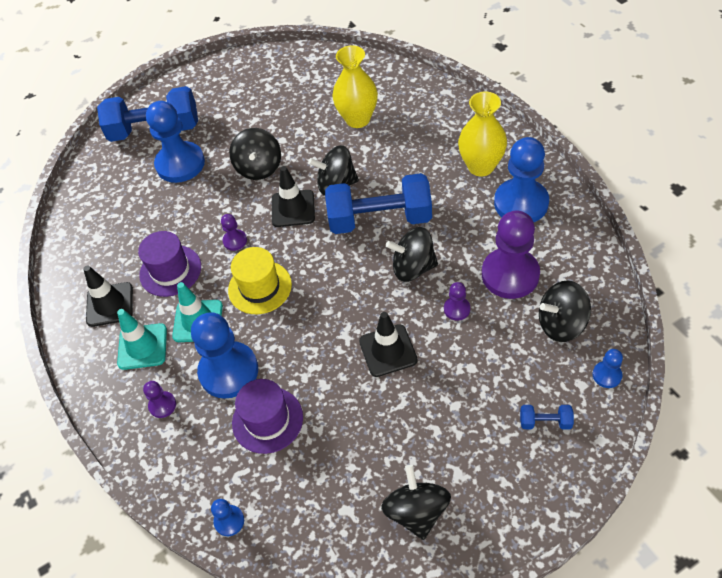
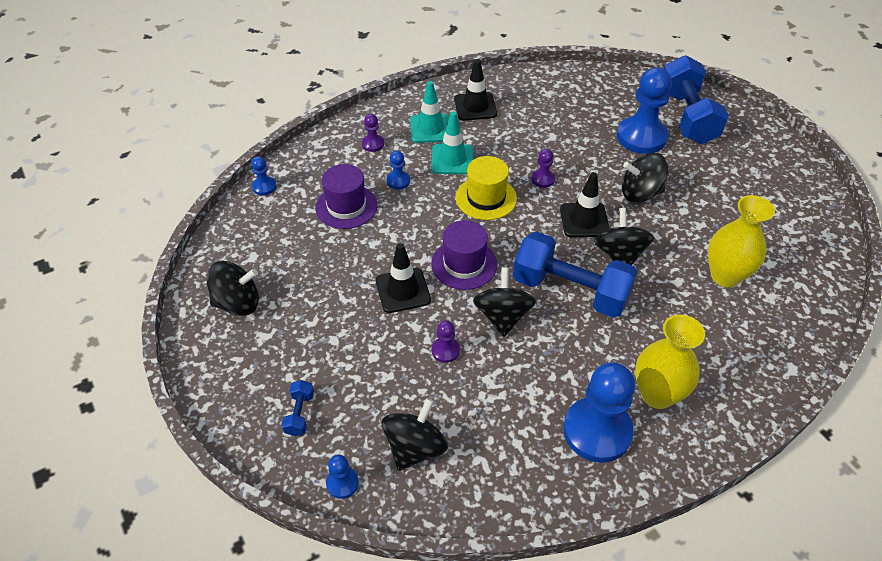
camera: 85 degrees right, 5 degrees down
(170, 271) = (509, 139): purple hat -> purple hat (464, 264)
(229, 371) = (398, 181): blue pawn -> blue pawn, size x0.45
(380, 219) = (570, 291): blue dumbbell -> blue dumbbell turned 60 degrees counterclockwise
(510, 274) = (487, 405): purple pawn -> none
(561, 324) = (415, 448): black spinning top -> black spinning top turned 45 degrees clockwise

